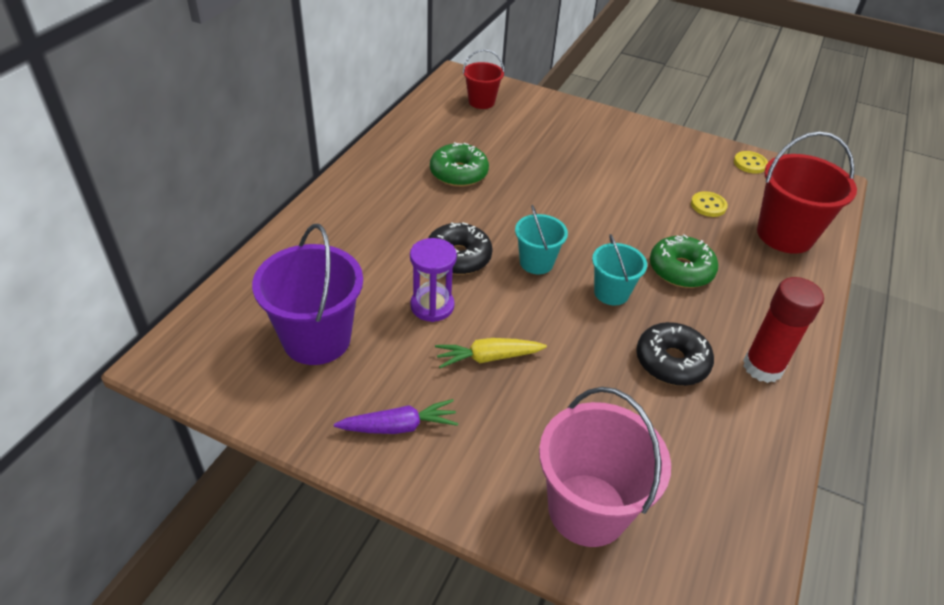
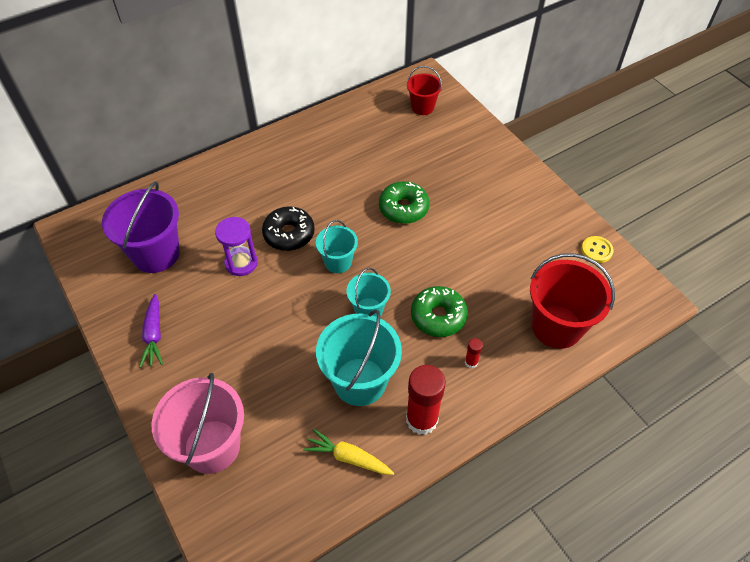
camera: 35 degrees right, 10 degrees up
(399, 426) = (154, 335): purple carrot -> purple carrot turned 60 degrees clockwise
(458, 173) = (349, 165): green donut -> green donut (403, 208)
(488, 357) = (243, 316): yellow carrot -> yellow carrot (348, 457)
(671, 362) = (360, 381): black donut -> turquoise bucket
(708, 205) = (517, 273): yellow button -> none
(750, 296) = (471, 362): none -> red glue stick

